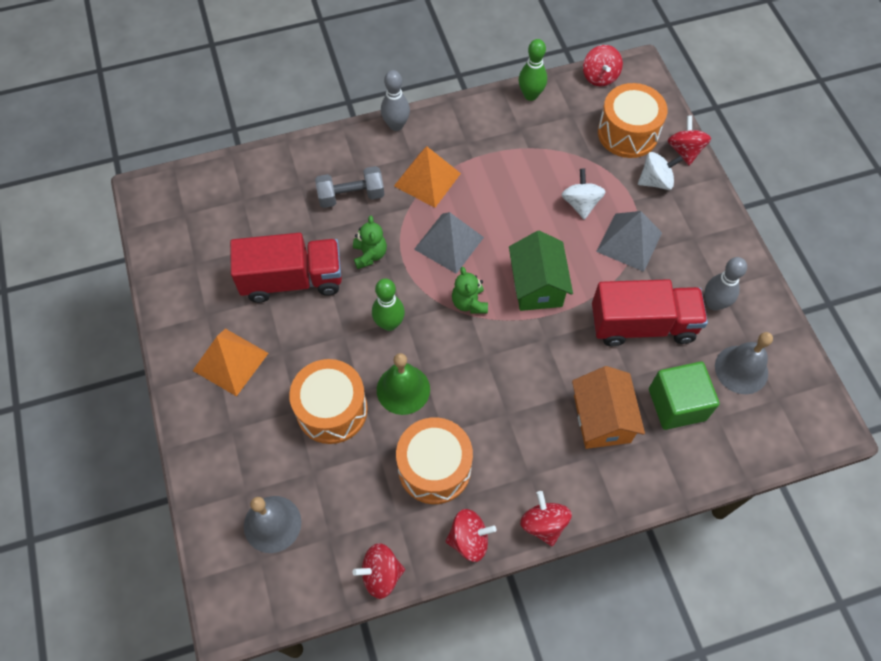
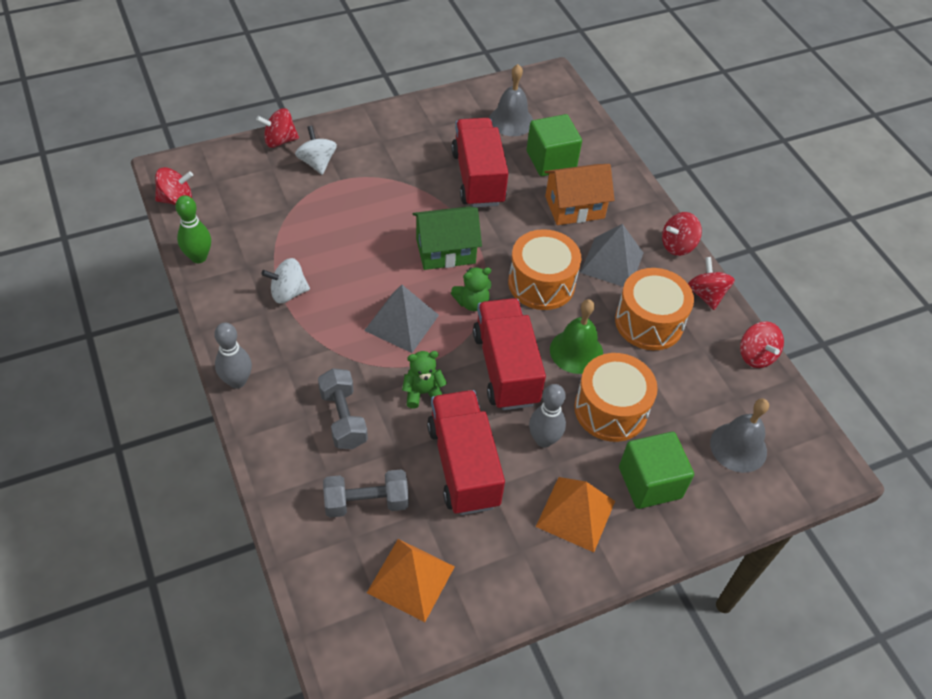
camera: 100 degrees left, 10 degrees down
(249, 430) = (650, 482): none -> green cube
(270, 209) = (366, 502): none -> grey dumbbell
(389, 324) = (505, 368): green bowling pin -> red truck
(427, 179) = (318, 346): orange pyramid -> orange pyramid (411, 579)
(580, 204) = (346, 217): white spinning top -> white spinning top (288, 293)
(628, 133) = (256, 180): orange drum -> orange drum (541, 283)
(629, 242) = (389, 184): grey pyramid -> grey pyramid (612, 262)
(714, 303) = (450, 132): grey bowling pin -> grey bowling pin (543, 439)

